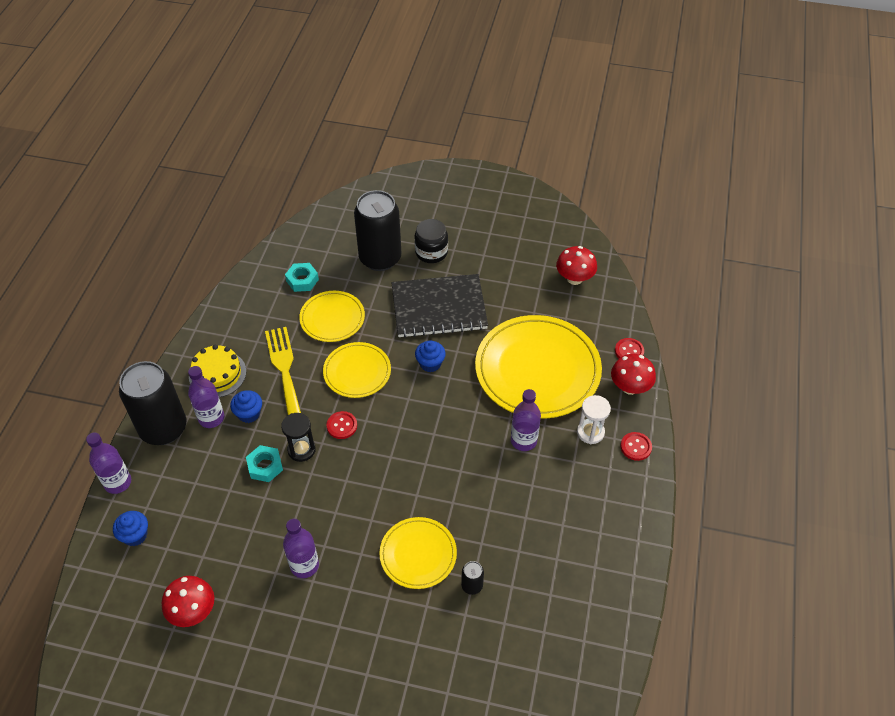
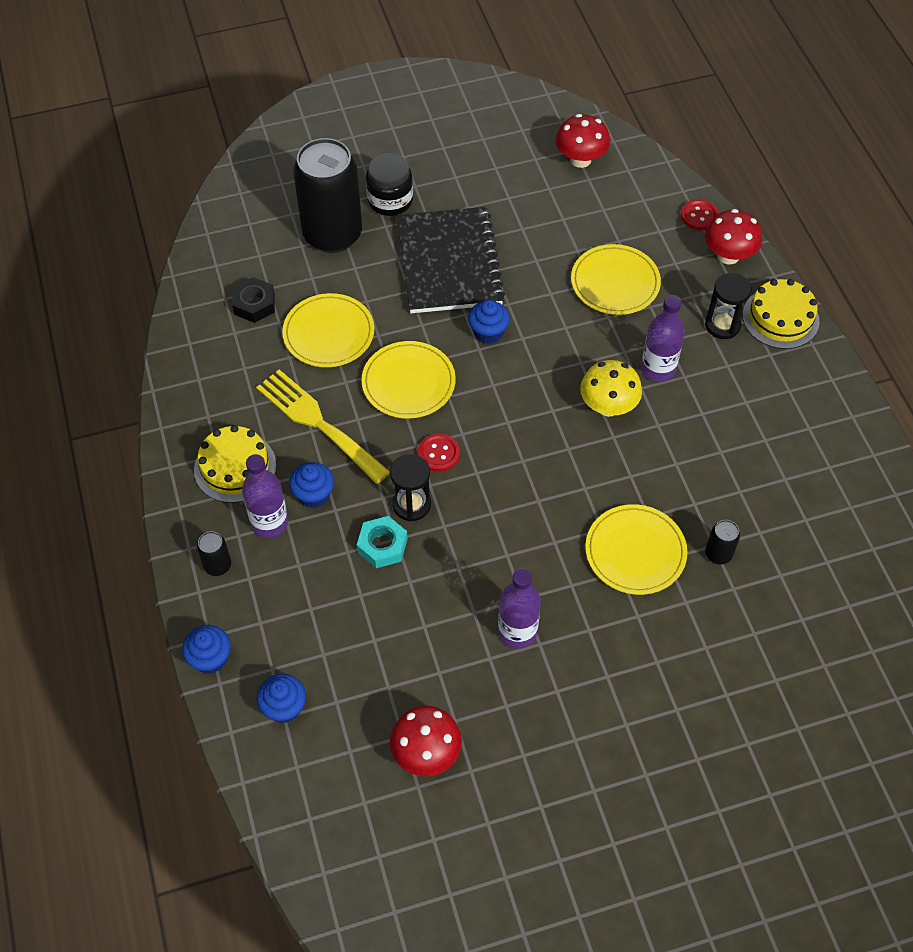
camera: 30 degrees left, 5 degrees up
(118, 482) = (210, 658): purple bottle -> blue cupcake
(163, 428) = (218, 565): black can -> black can, size x0.40
(302, 280) = (254, 304): turquoise nut -> black nut
(439, 308) = (449, 262): black notebook -> black notebook turned 60 degrees counterclockwise
(472, 449) = (608, 406): none -> yellow mushroom
(537, 369) = (615, 282): yellow plate -> yellow plate, size x0.54
(590, 432) = (722, 325): white hourglass -> black hourglass
(635, 447) = (780, 318): red button -> yellow cake

